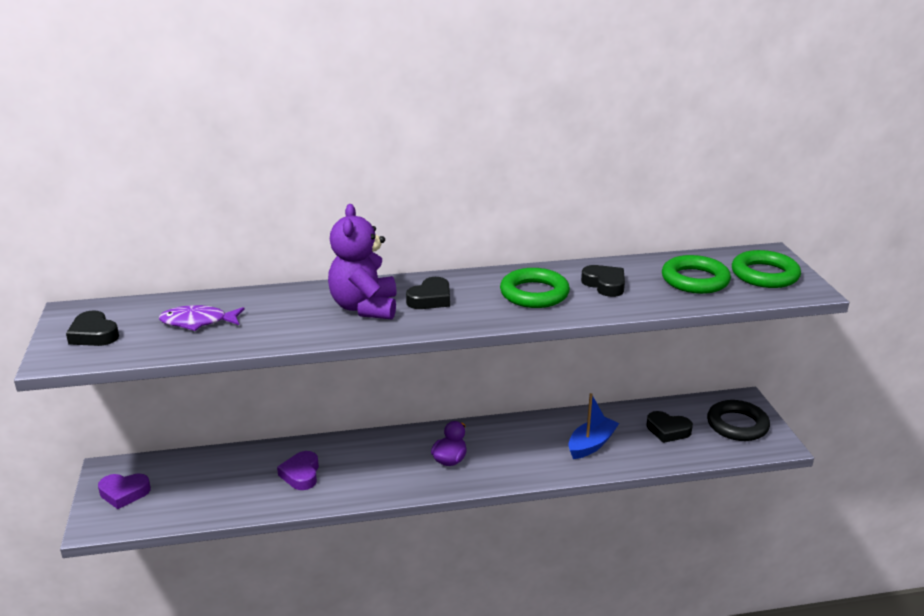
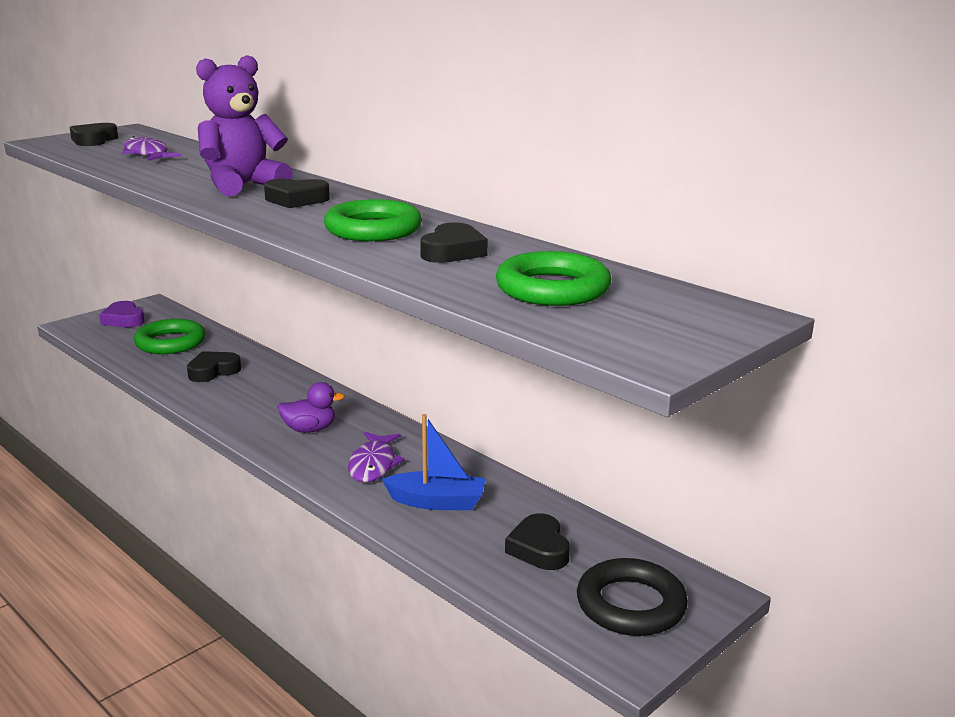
camera: 55 degrees right, 5 degrees down
(301, 474) = (213, 371): purple heart -> black heart
(525, 451) = (373, 465): none -> purple fish
(764, 275) = (654, 323): green ring -> green ring (170, 342)

